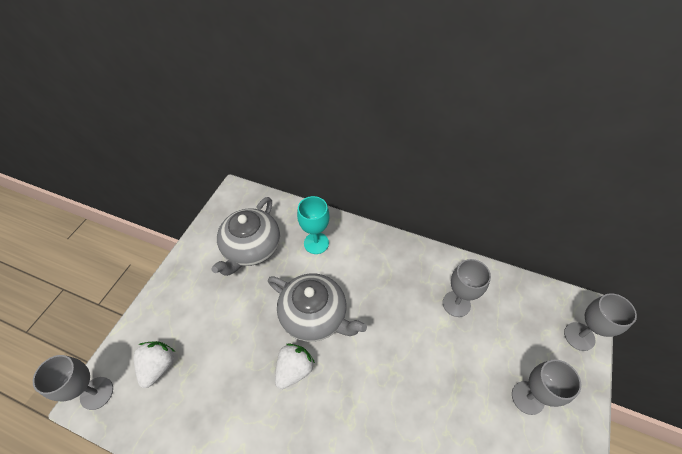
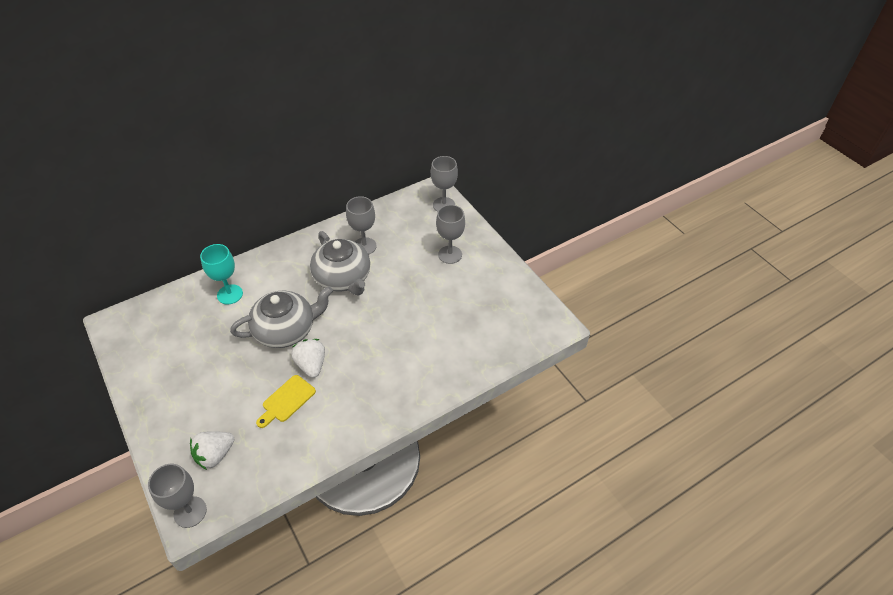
camera: 55 degrees left, 5 degrees down
(159, 366) = (215, 455): white strawberry -> white strawberry turned 90 degrees counterclockwise
(244, 380) = (287, 400): none -> yellow cutting board
(251, 248) = (182, 339): grey teapot -> grey teapot (343, 278)

